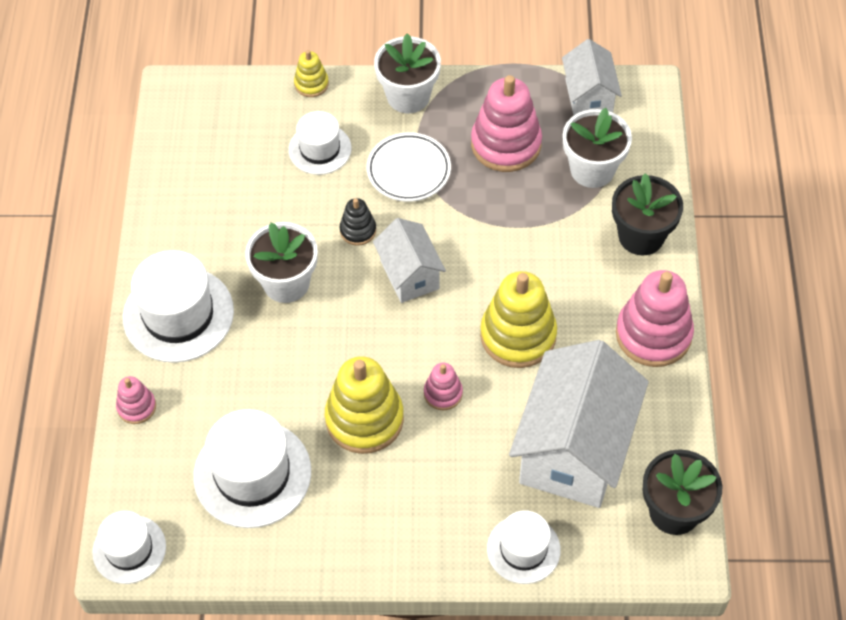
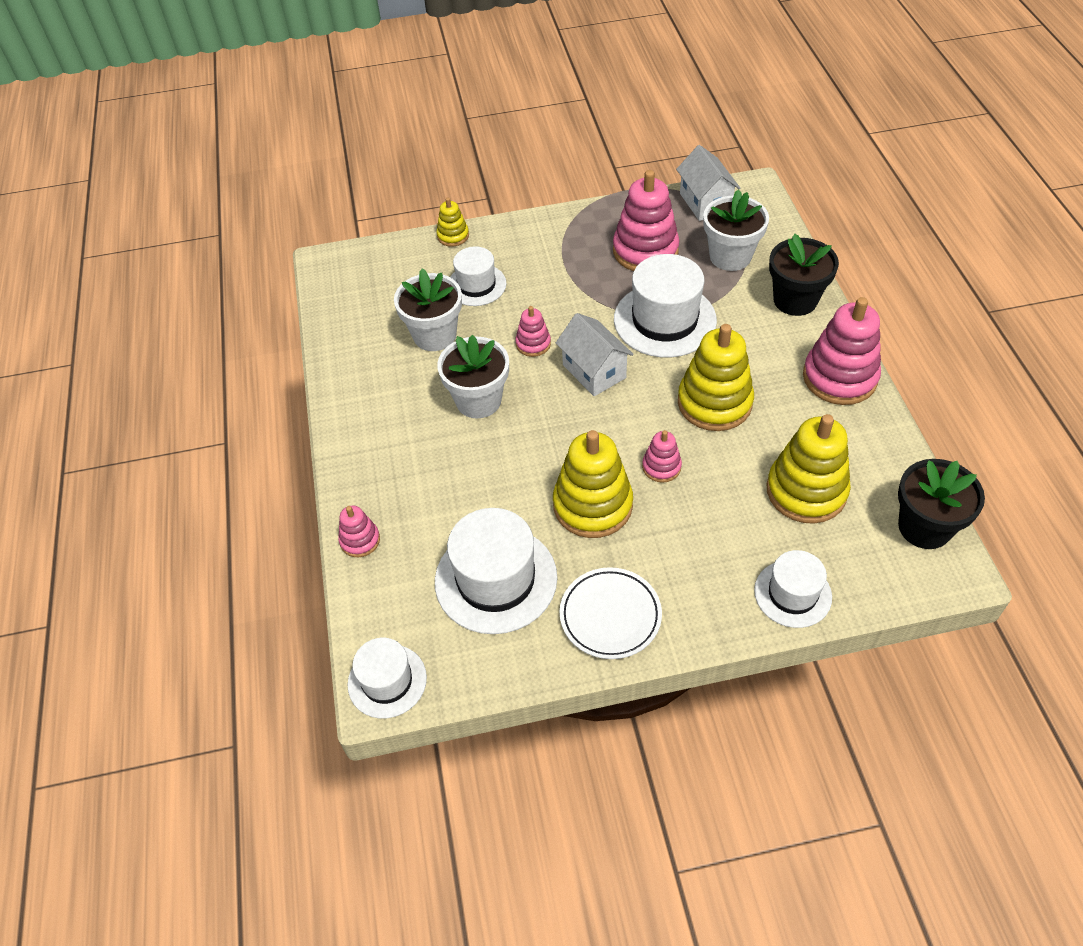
camera: 10 degrees left, 5 degrees down
(178, 314) = (380, 448): white hat -> white hat (664, 320)
(358, 230) = (533, 344): black stacking toy -> pink stacking toy
(408, 96) = (544, 230): white flower pot -> white flower pot (434, 335)
(408, 170) = (564, 287): white plate -> white plate (610, 615)
(574, 449) = (806, 491): white house -> yellow stacking toy

